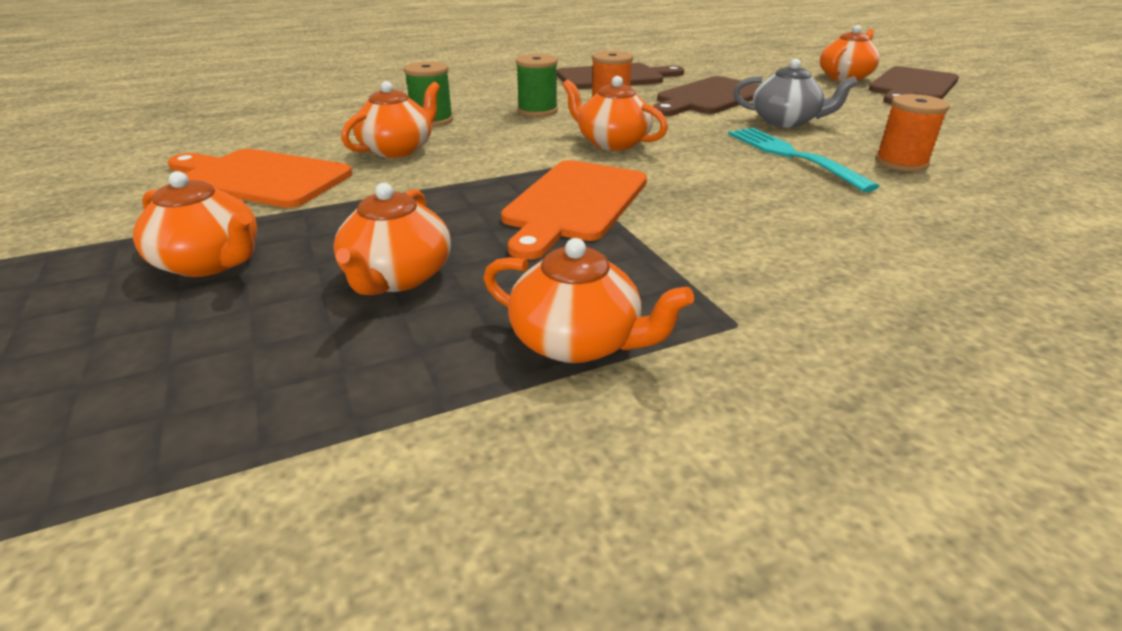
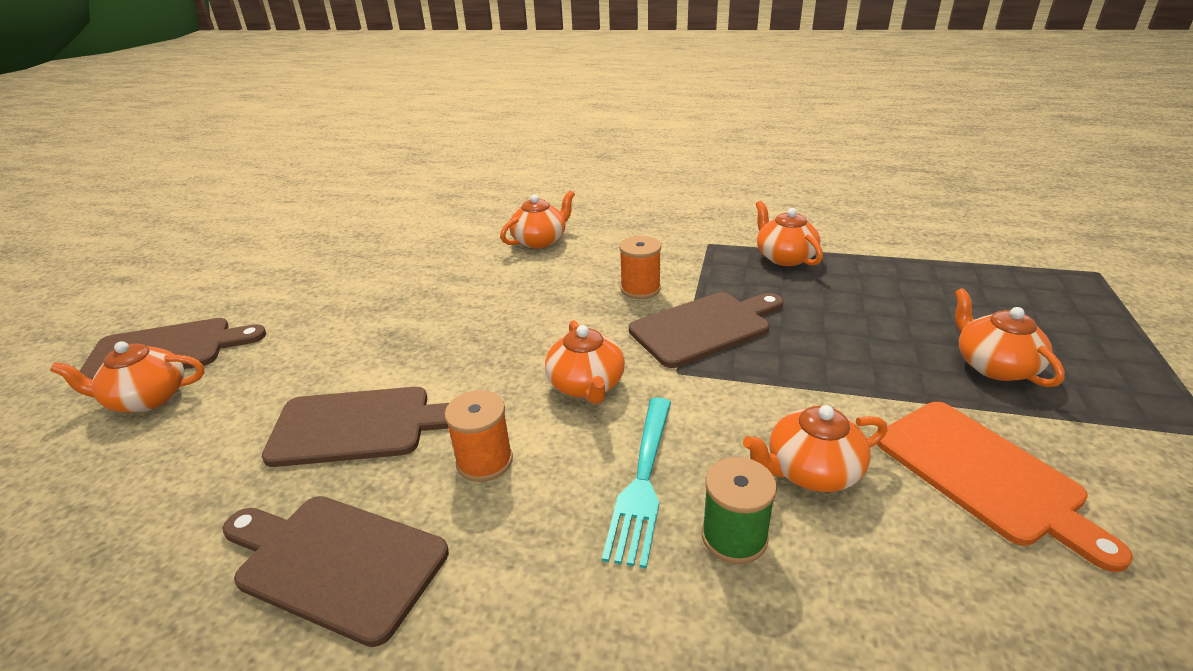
camera: 140 degrees left, 0 degrees up
(397, 277) = (859, 312): orange teapot -> orange teapot (540, 240)
(537, 110) = (577, 495): green spool -> none
(573, 204) = (705, 327): orange cutting board -> brown cutting board
(786, 121) = (397, 350): grey teapot -> none
(793, 156) = (488, 311): turquoise fork -> turquoise fork (642, 480)
(901, 163) = (443, 281): orange spool -> orange spool (640, 289)

